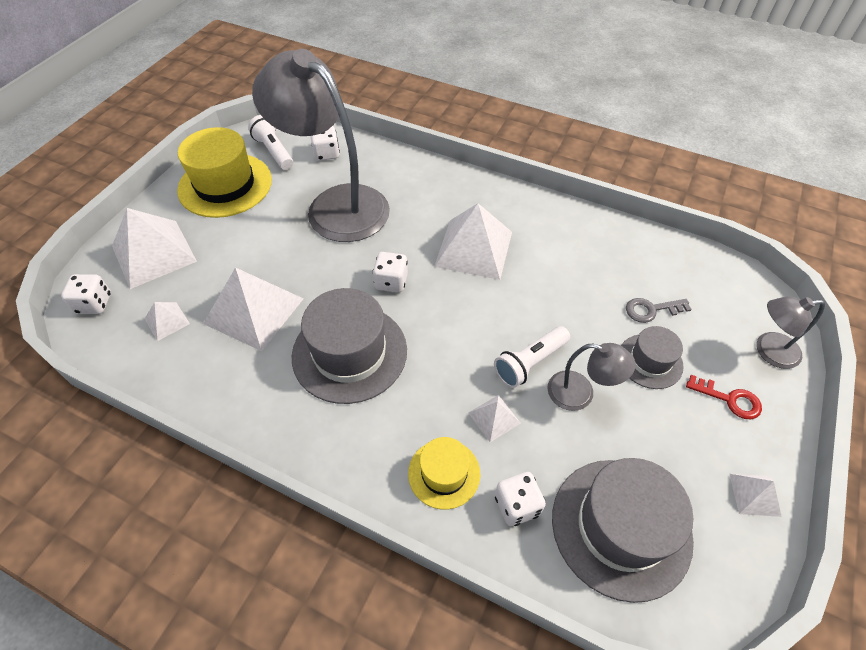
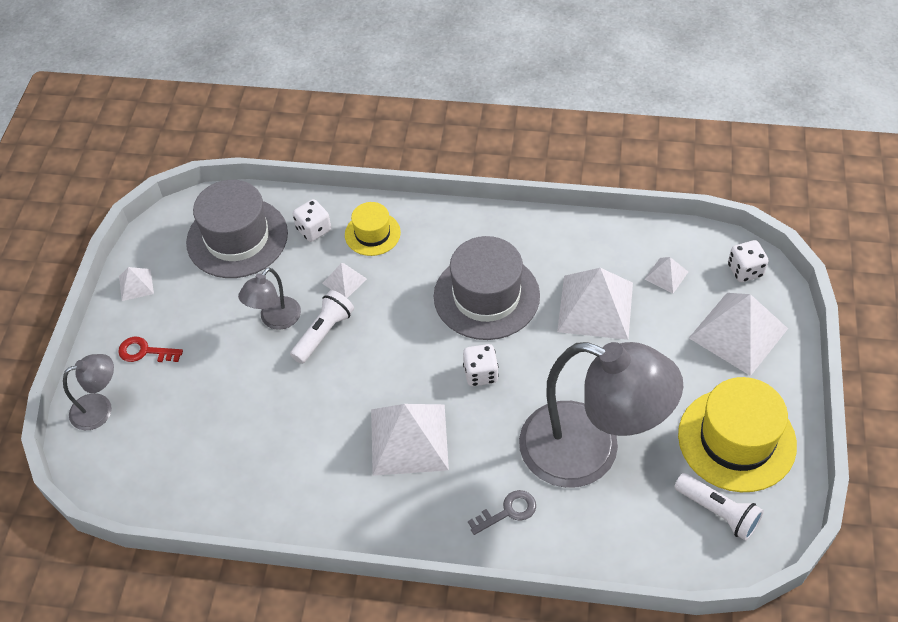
camera: 165 degrees right, 0 degrees up
(326, 154) = (648, 530): white dice -> none
(580, 393) = (275, 320): grey lamp -> grey lamp turned 60 degrees counterclockwise
(650, 361) = (214, 366): grey hat -> none
(651, 310) = (211, 420): grey key -> grey key (508, 511)

